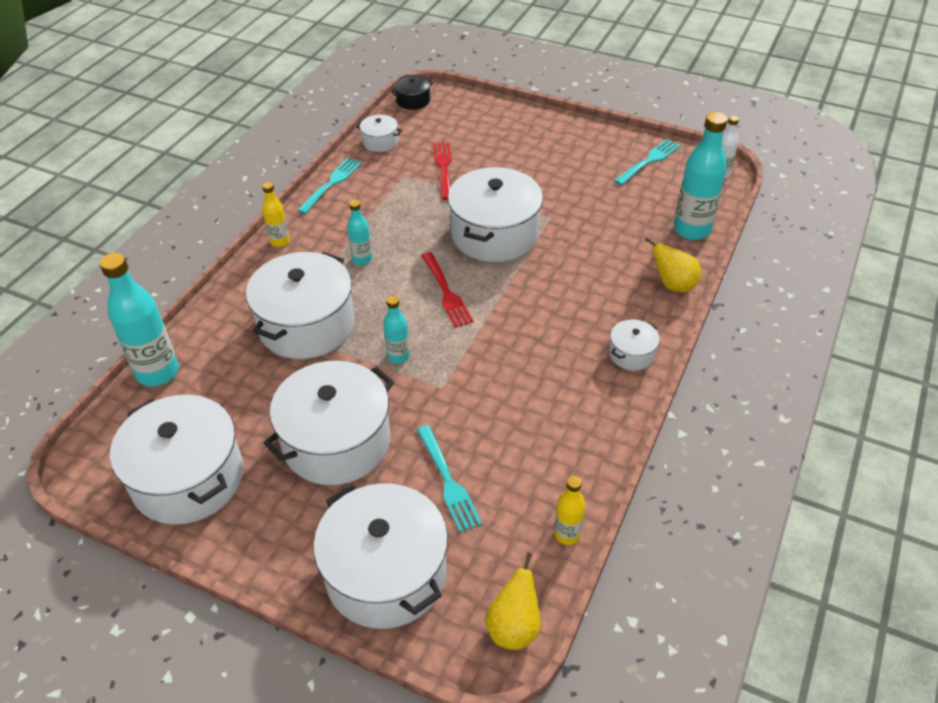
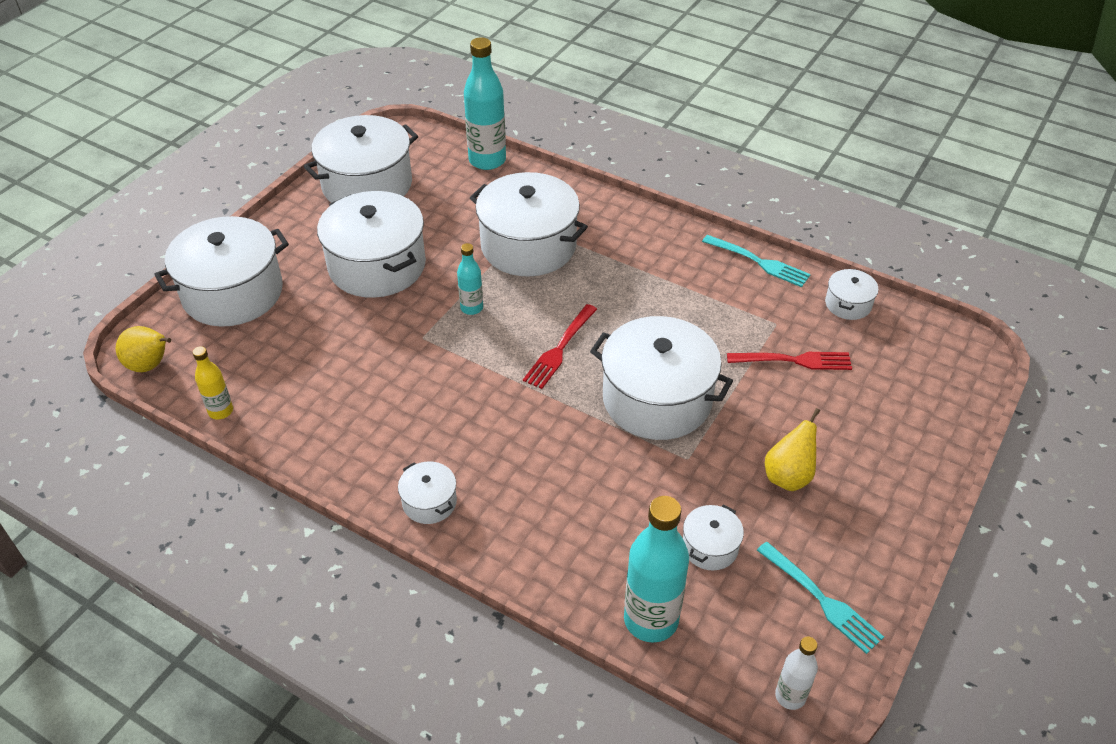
camera: 95 degrees right, 0 degrees up
(280, 241) = (657, 225): yellow bottle -> none
(362, 259) = (622, 285): turquoise bottle -> none
(413, 100) = (951, 339): black pot -> none
(446, 292) = (560, 349): red fork -> red fork turned 45 degrees counterclockwise
(448, 481) = (309, 335): turquoise fork -> none
(625, 206) = (710, 547): none -> white pot
(673, 285) = (539, 570): yellow pear -> yellow pear (788, 476)

